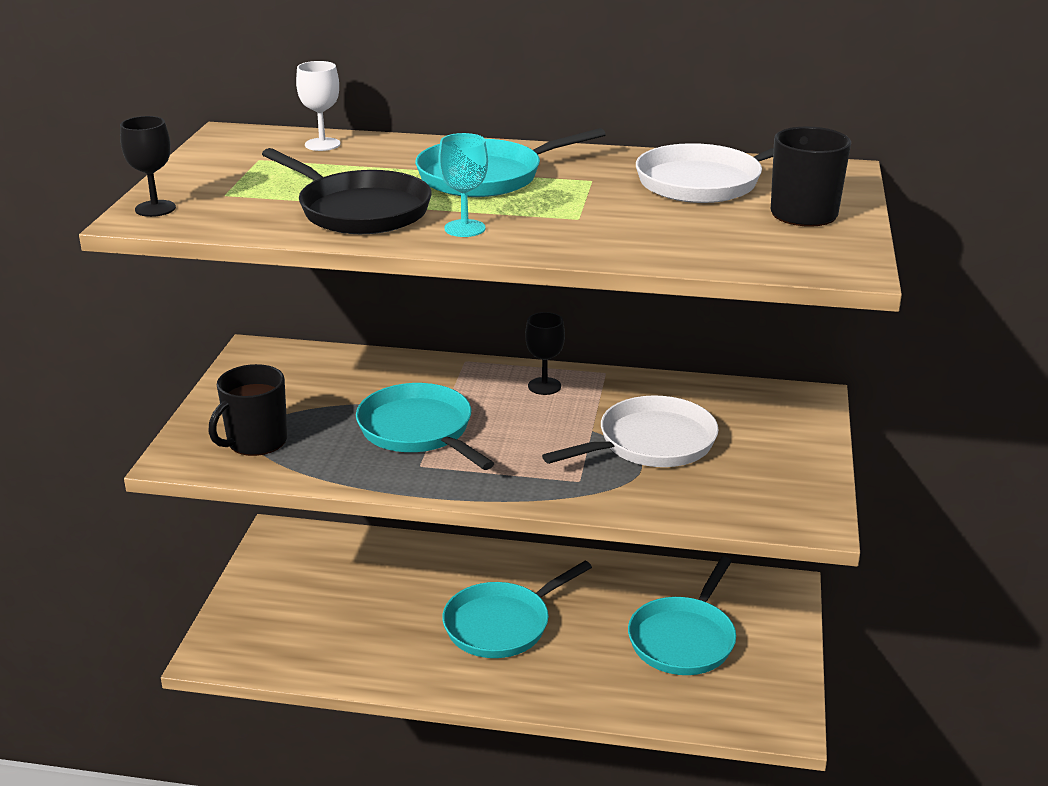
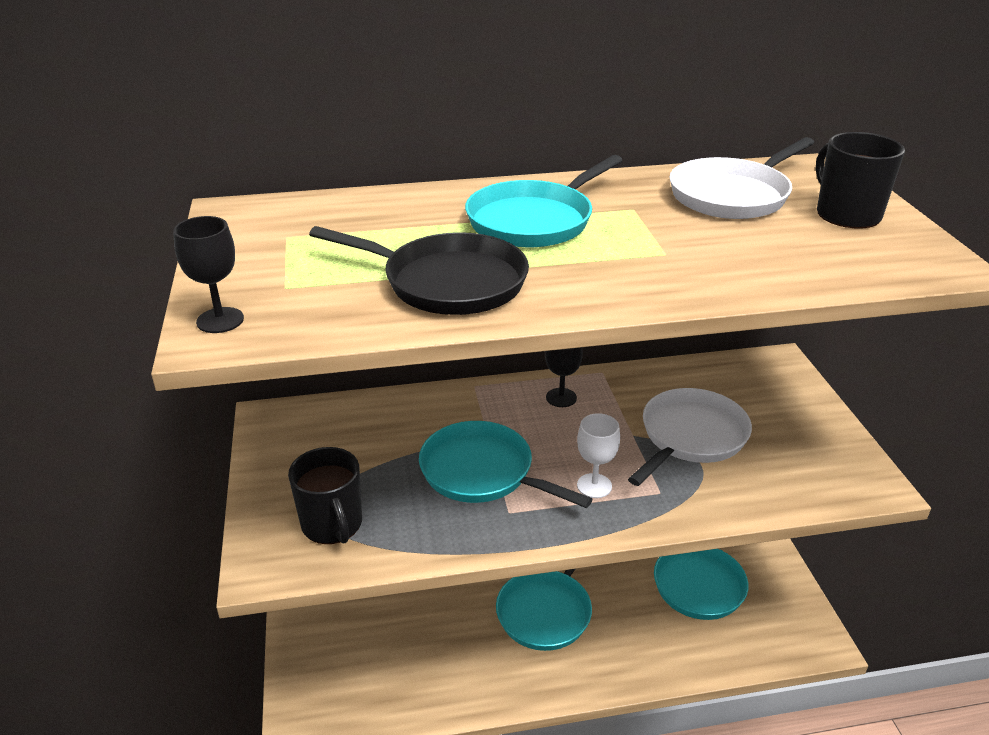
camera: 20 degrees left, 5 degrees up
(256, 441) = (332, 524): black mug -> black mug turned 45 degrees counterclockwise
(322, 144) = (339, 208): white goblet -> white goblet (594, 486)
(465, 228) = (573, 285): turquoise goblet -> none

